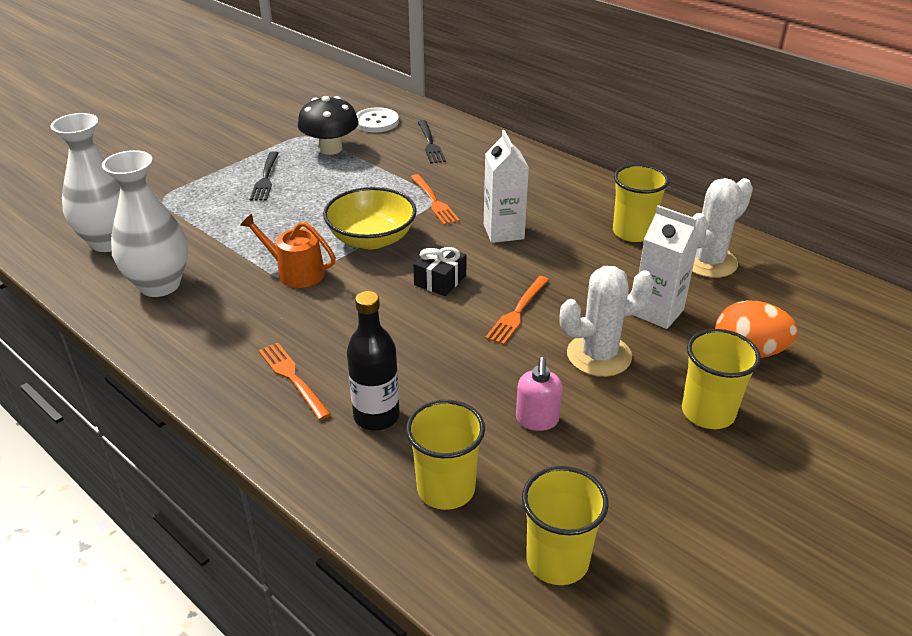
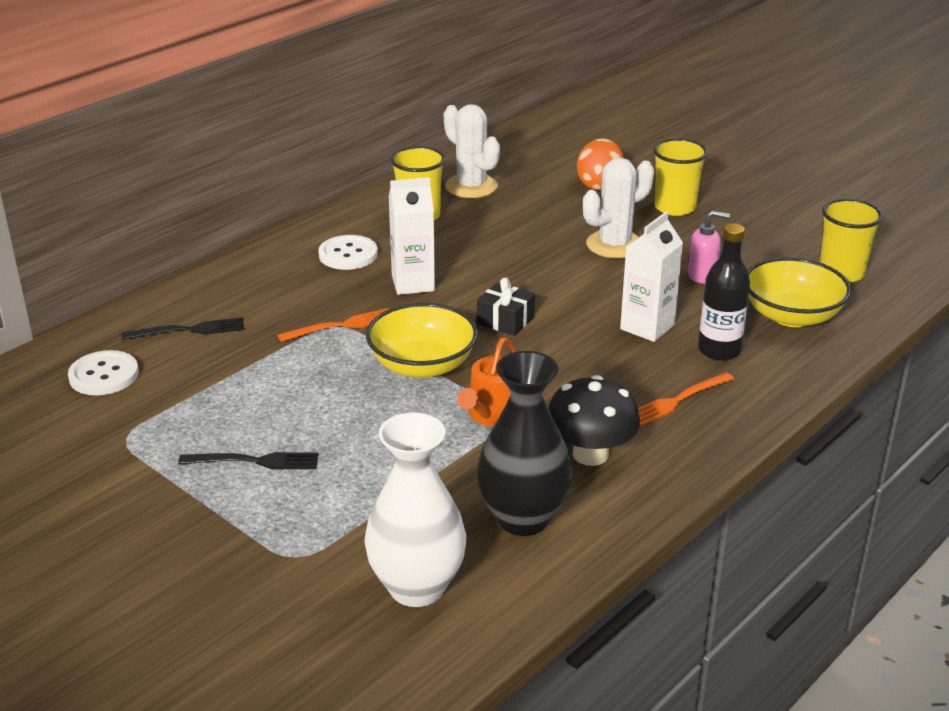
camera: 90 degrees left, 5 degrees down
(160, 285) = (523, 518): white vase -> black vase
(330, 149) = (178, 410): black mushroom -> black mushroom (590, 454)
(446, 489) = (792, 316): yellow cup -> yellow bowl
(517, 312) = (557, 279): orange fork -> none
(550, 199) = (348, 254): none -> white button
(599, 355) = (614, 245): white cactus -> white cactus turned 75 degrees clockwise
(658, 312) = (550, 215): white carton -> white carton (647, 327)

